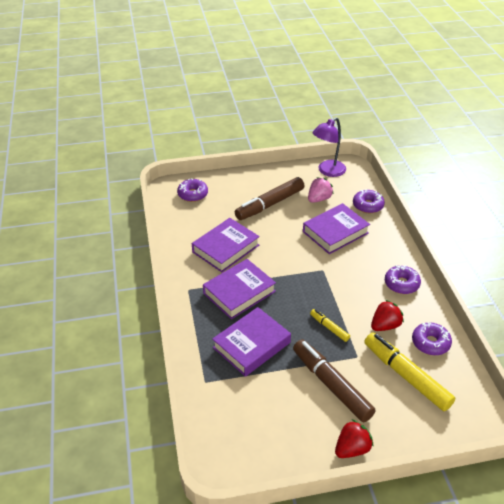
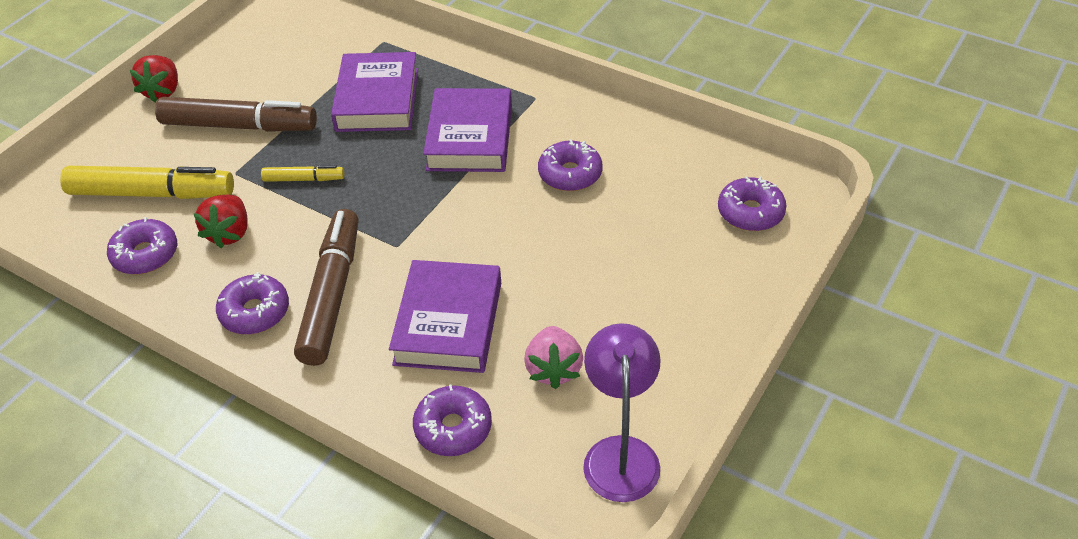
camera: 135 degrees right, 5 degrees up
(226, 248) = (570, 174): purple book -> purple donut
(270, 204) = (616, 290): brown marker -> brown marker (332, 294)

